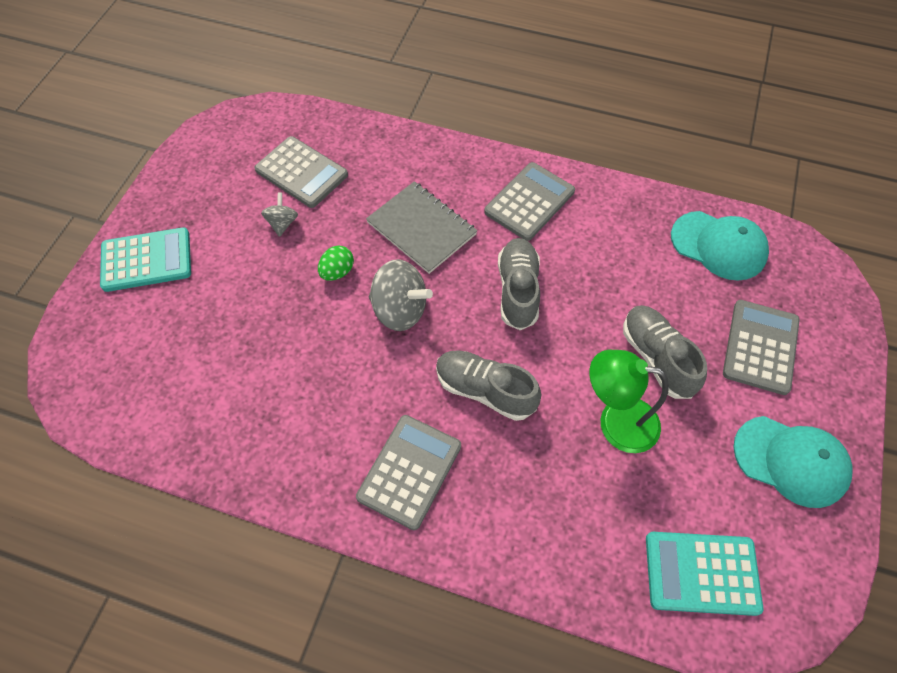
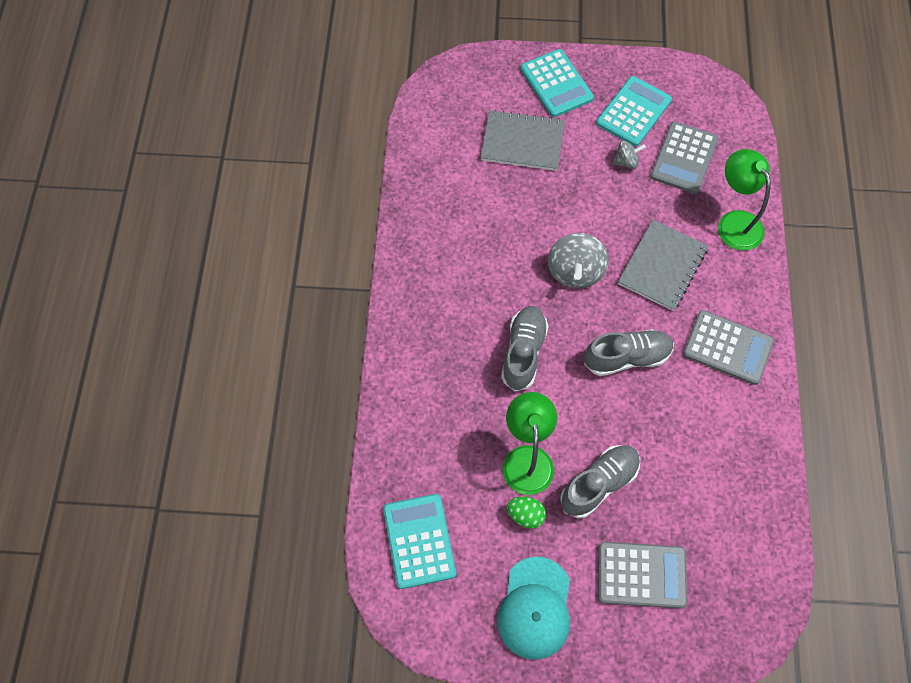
camera: 75 degrees right, 5 degrees up
(208, 316) = (522, 142): none -> grey notebook
(223, 198) = (633, 112): none -> turquoise calculator
(337, 272) = (594, 216): green egg -> green egg (525, 515)
(393, 154) = (734, 222): none -> green lamp
(409, 471) = (441, 315): grey calculator -> none
(719, 246) = (744, 527): turquoise cap -> none

